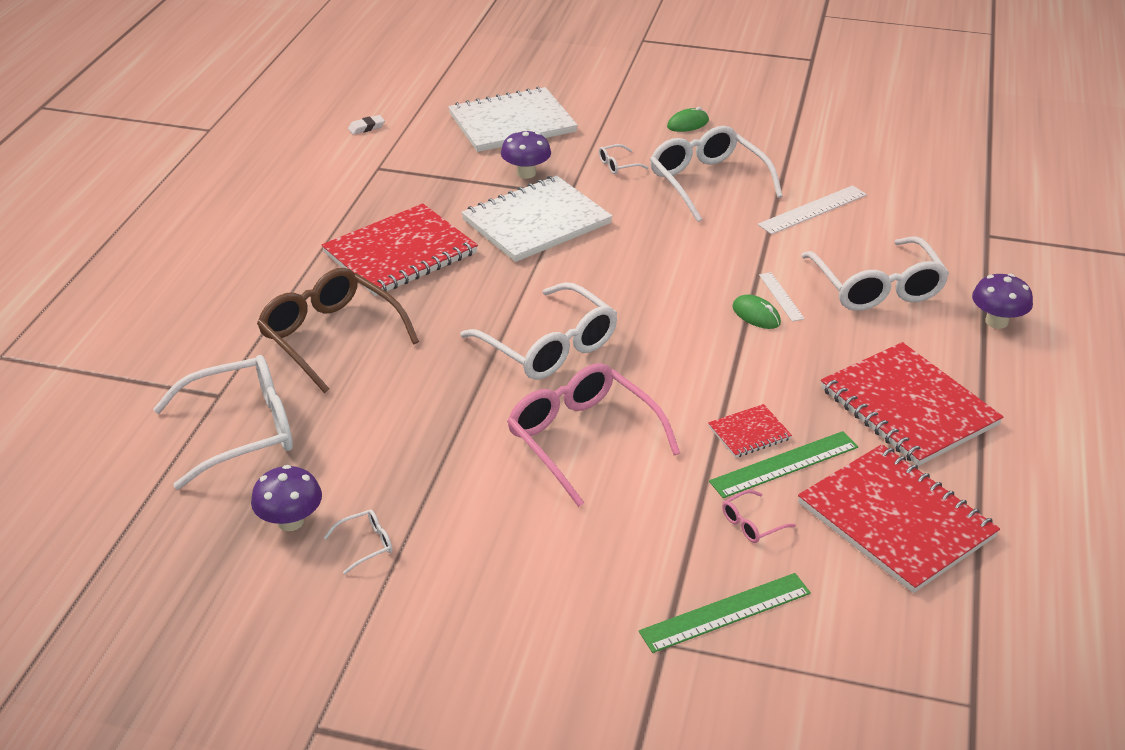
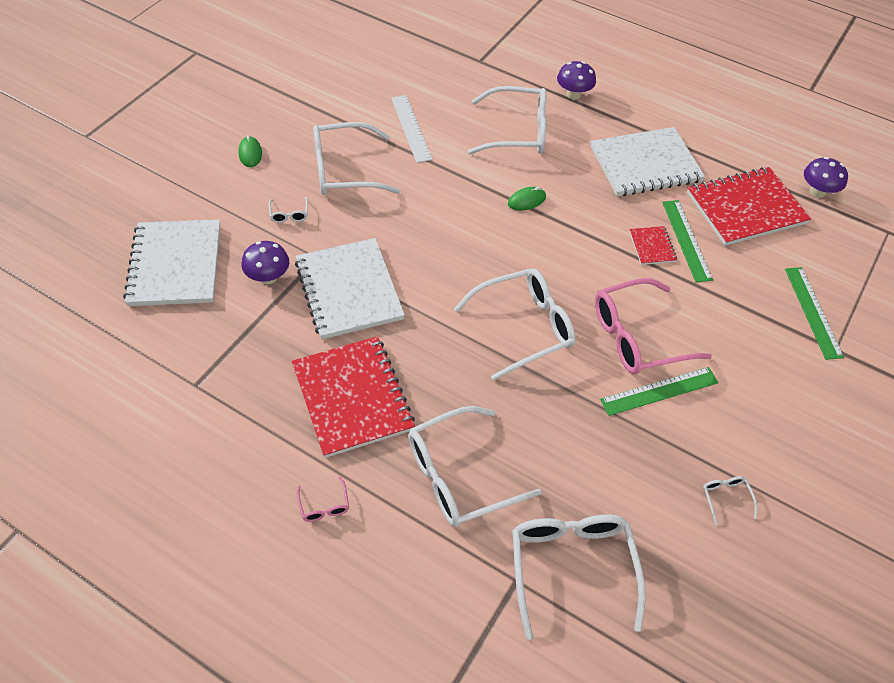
camera: 75 degrees left, 15 degrees up
(290, 521) = (692, 546): purple mushroom -> purple mushroom (817, 192)
(331, 337) = (460, 476): brown glasses -> white glasses
(366, 127) = (110, 379): white eraser -> none
(505, 468) = (659, 391): none -> green ruler
(751, 524) = (738, 274): pink glasses -> pink glasses (324, 506)
(781, 296) = (510, 181): white ruler -> none
(908, 407) = (645, 164): red notebook -> white notebook

